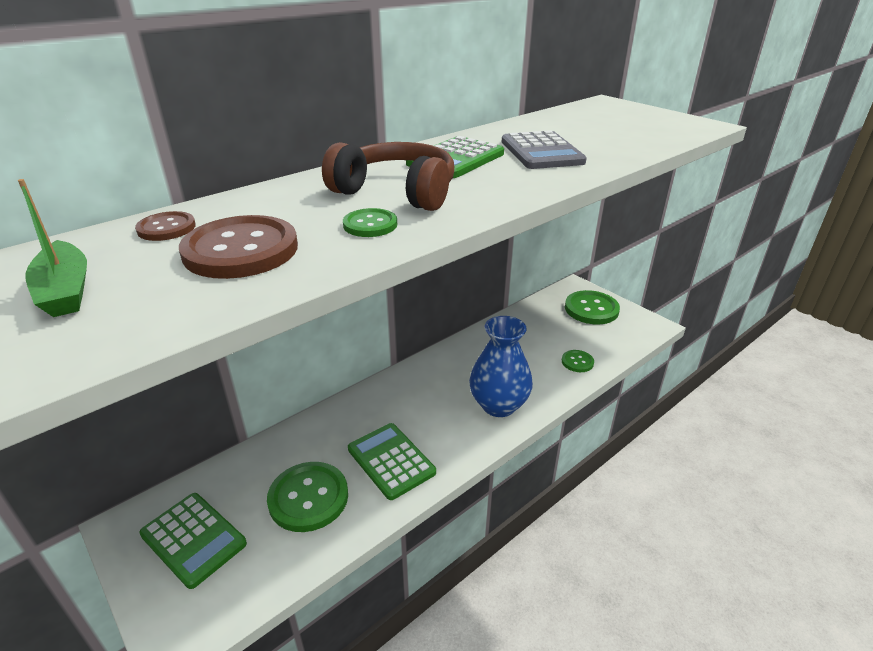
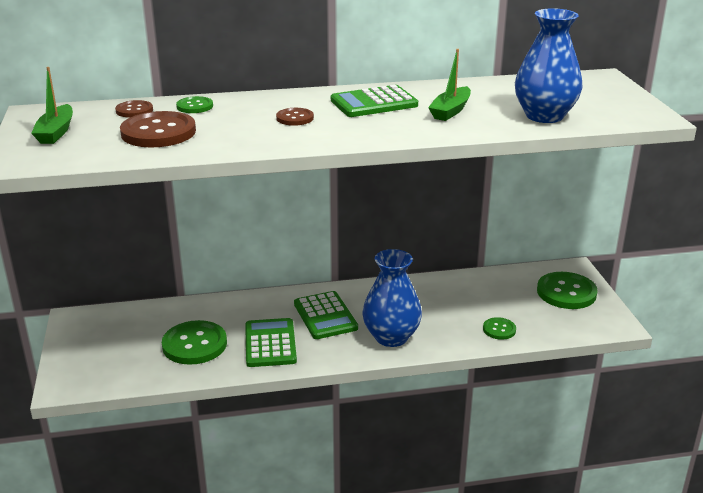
camera: 30 degrees right, 5 degrees down
(193, 539) = (107, 340): green calculator -> green calculator (325, 316)
(370, 225) = (248, 135): green button -> green button (195, 106)
(396, 192) = (295, 118): brown headphones -> brown button
(541, 152) = (450, 111): grey calculator -> green boat
(627, 140) = (544, 116): none -> blue vase

